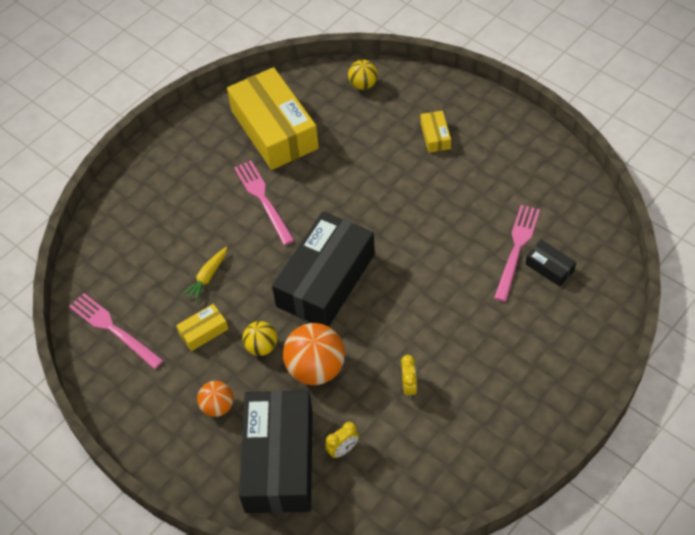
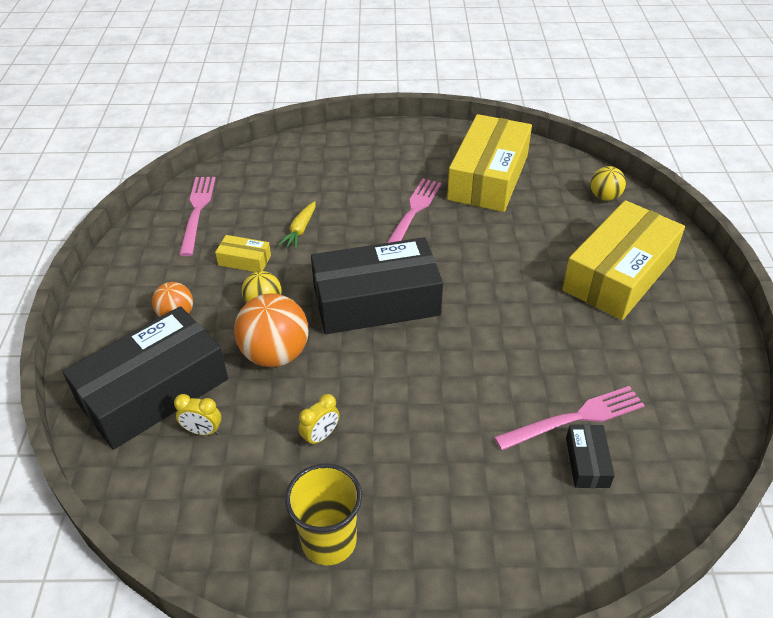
camera: 45 degrees right, 10 degrees down
(207, 277) = (300, 230): yellow carrot -> yellow carrot turned 60 degrees counterclockwise
(435, 136) = (618, 274): yellow box -> yellow box, size x2.37
(487, 431) = (329, 541): none -> yellow cup

